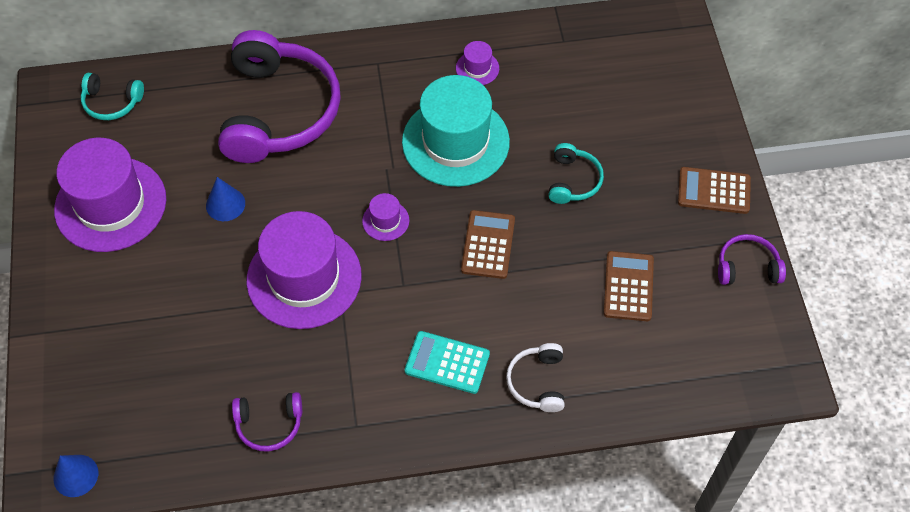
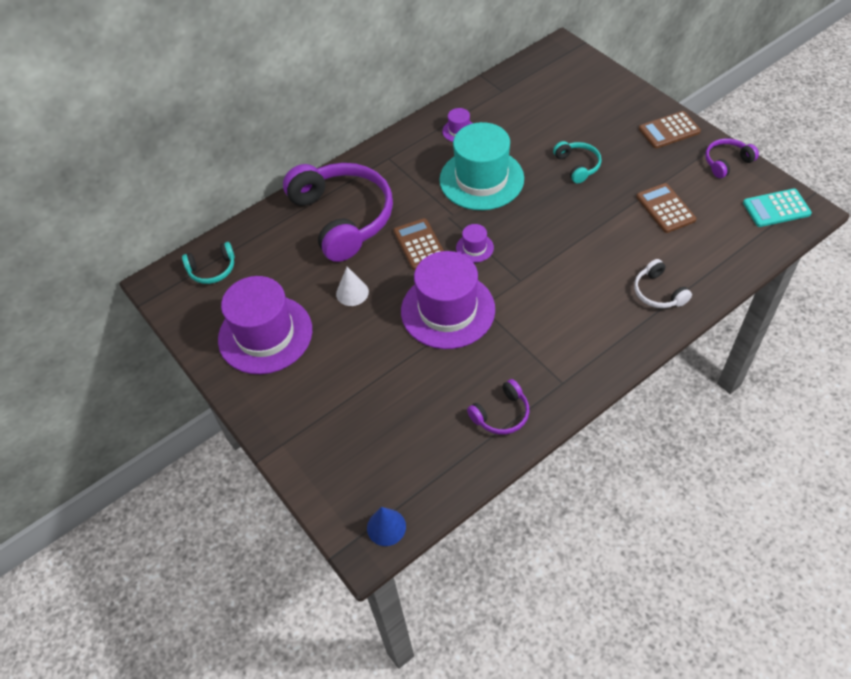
camera: 25 degrees left, 5 degrees down
(225, 204) = (352, 293): blue cone -> white cone
(447, 362) = (590, 311): turquoise calculator -> turquoise calculator (776, 208)
(488, 245) = (555, 228): brown calculator -> brown calculator (419, 244)

